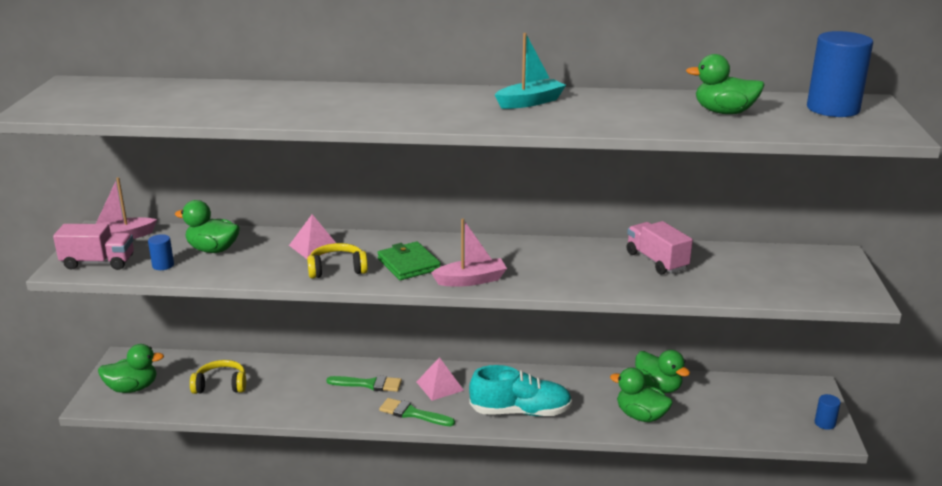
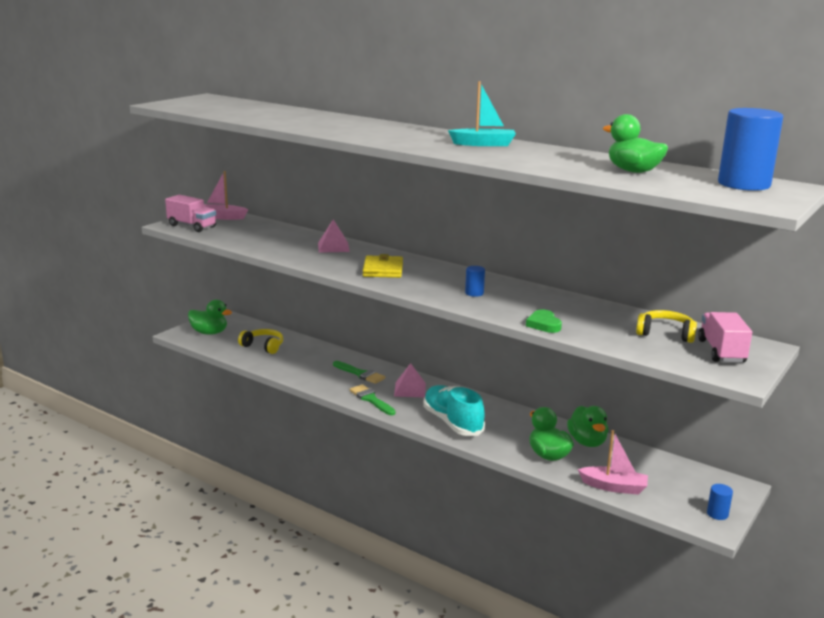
camera: 30 degrees right, 5 degrees down
(163, 265) = (226, 235): blue cylinder -> blue cylinder (474, 293)
(213, 249) = (267, 234): green duck -> none
(337, 269) = (330, 261): yellow headphones -> yellow headphones (665, 334)
(408, 264) = (383, 270): green wallet -> yellow wallet
(471, 280) = (414, 288): pink boat -> pink boat (614, 487)
(520, 411) = (452, 423): turquoise shoe -> turquoise shoe turned 150 degrees counterclockwise
(645, 289) = (544, 324): none -> green heart
(656, 261) = (581, 311): pink truck -> pink truck (721, 351)

